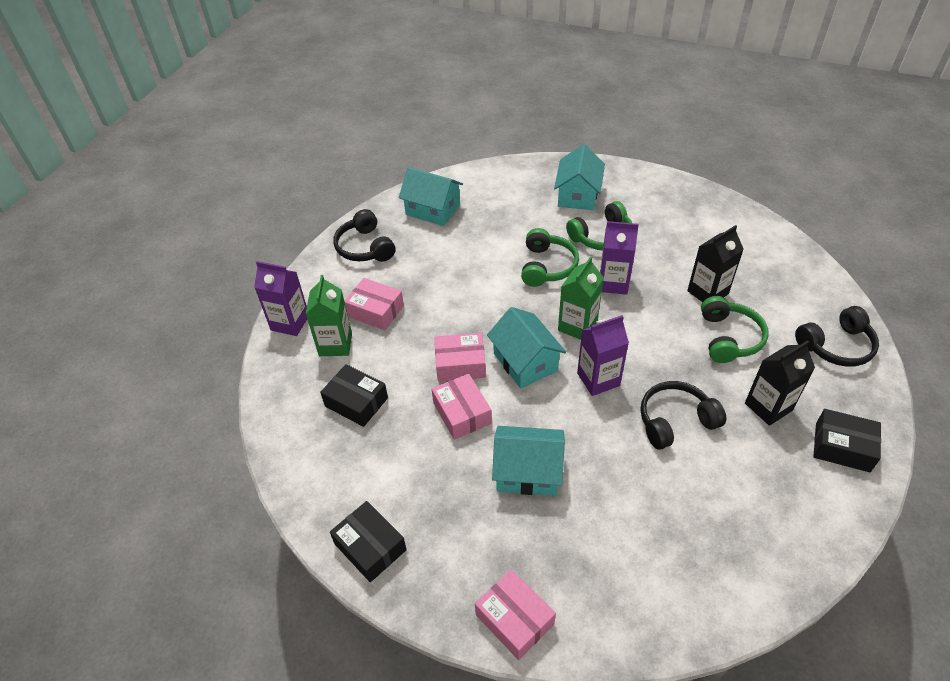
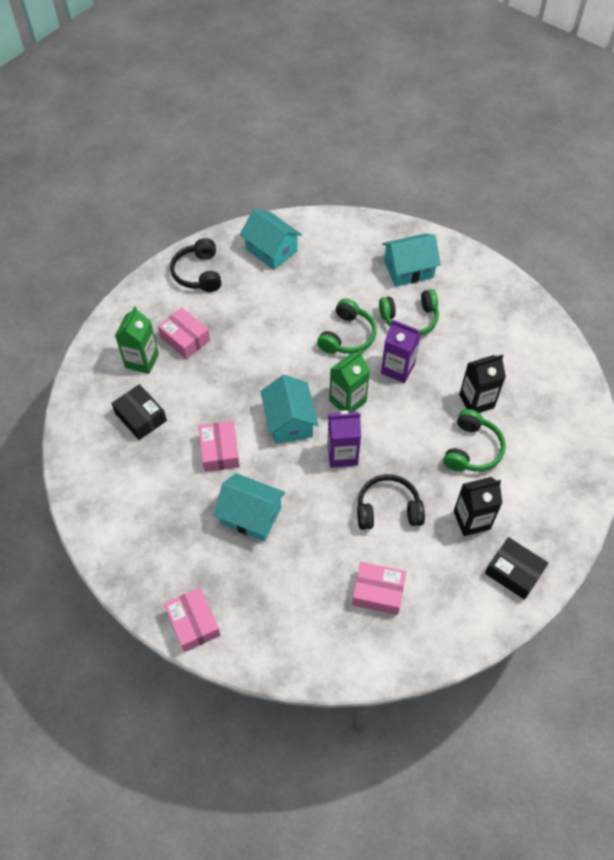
camera: 15 degrees right, 10 degrees up
(290, 323) = (112, 330): purple carton -> none
(370, 547) = (110, 537): black box -> none
(460, 364) = (235, 408): pink box -> pink box (378, 592)
(578, 195) = (408, 269): turquoise house -> turquoise house turned 45 degrees clockwise
(836, 346) = (562, 484): black headphones -> none

